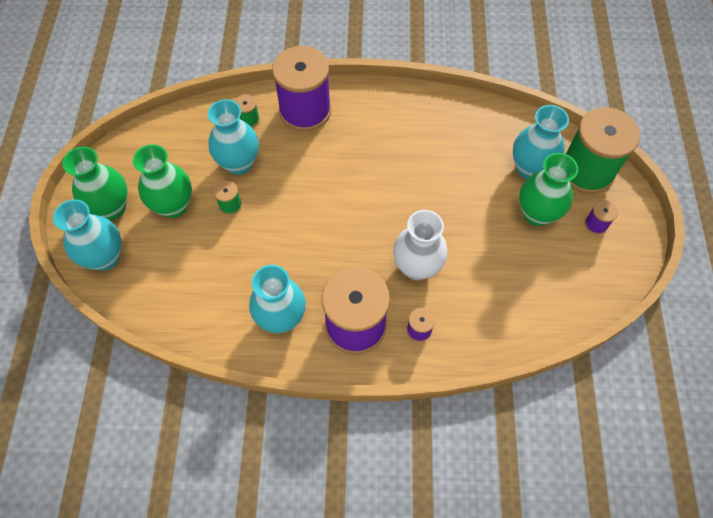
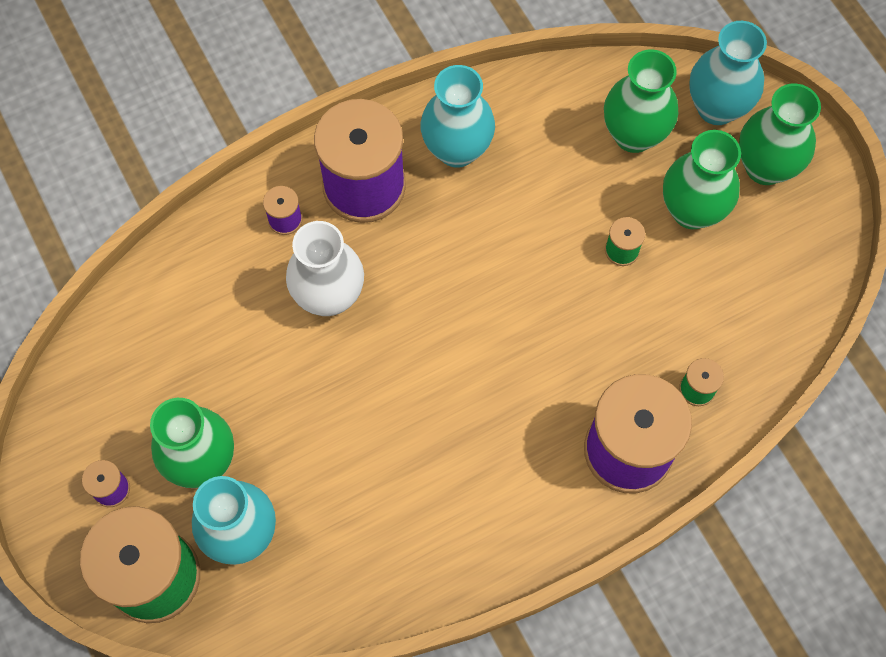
camera: 150 degrees right, 5 degrees up
(167, 267) = (634, 135): none -> green vase
(239, 163) = (657, 314): turquoise vase -> none

